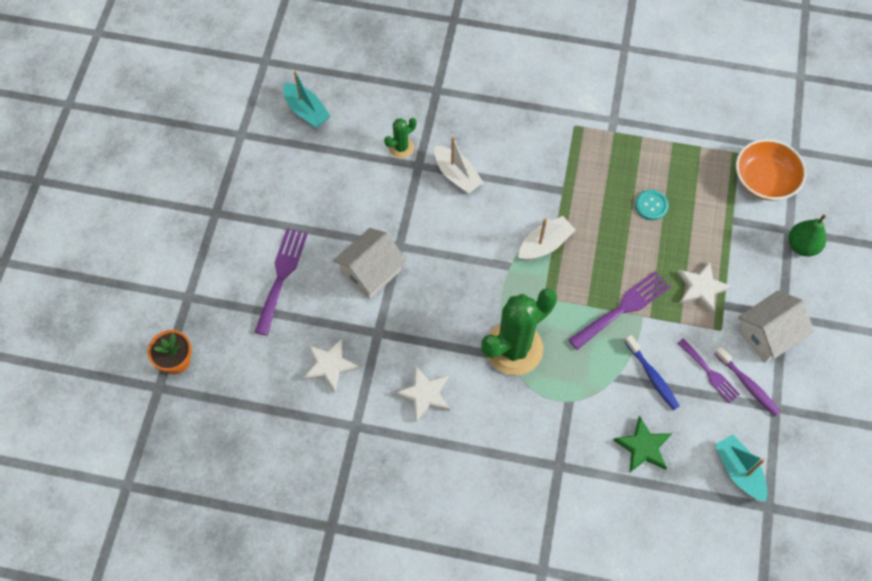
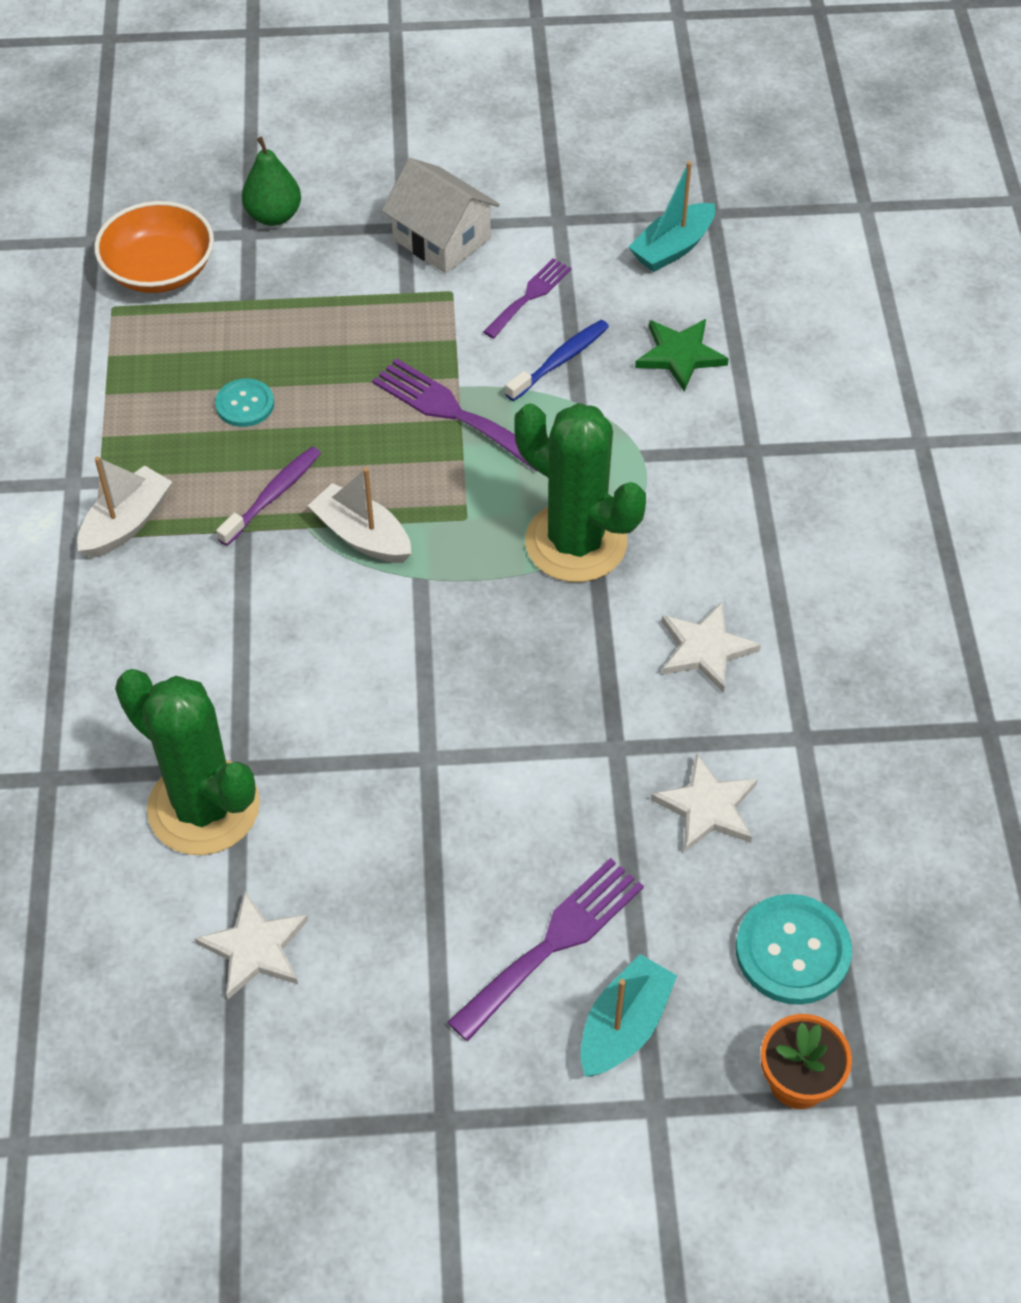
camera: 105 degrees left, 10 degrees down
(239, 380) = (792, 951): none -> turquoise button
(281, 276) = (553, 943): purple fork -> purple fork turned 135 degrees clockwise
(306, 111) = (145, 1012): turquoise boat -> turquoise boat (624, 1026)
(371, 271) = (496, 789): white house -> none
(401, 148) = (203, 807): green cactus -> green cactus, size x2.13
(457, 175) = (247, 698): white boat -> white boat (126, 523)
(701, 288) = (385, 323): white star -> white star (255, 948)
(748, 385) = (534, 252): purple toothbrush -> purple toothbrush (273, 495)

